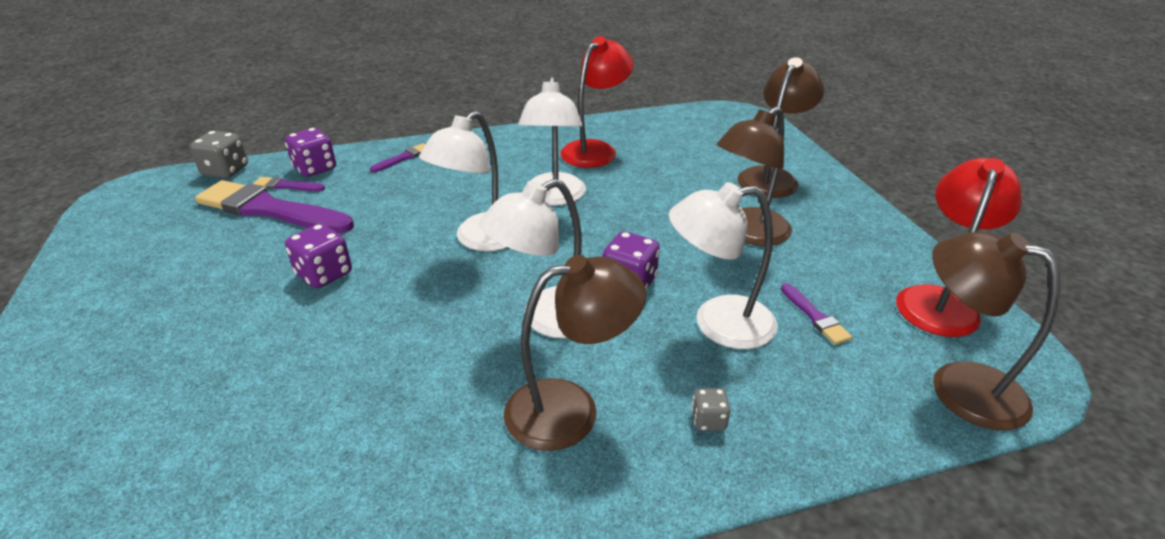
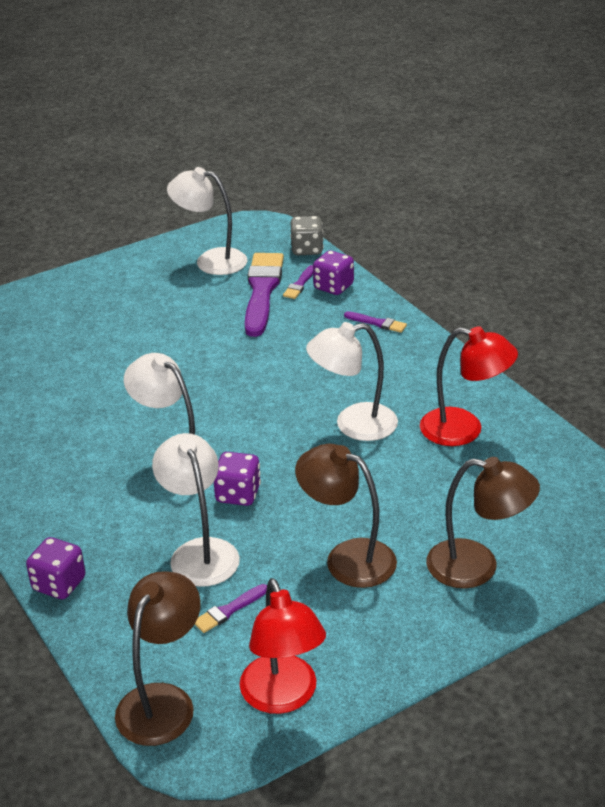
camera: 75 degrees right, 0 degrees up
(286, 186) = (299, 284): purple brush -> purple brush turned 150 degrees counterclockwise
(324, 274) = (191, 345): purple dice -> purple dice (59, 584)
(480, 240) = (266, 402): white lamp -> white lamp (211, 261)
(570, 409) = (86, 492): brown lamp -> none
(708, 420) = (90, 559): grey dice -> none
(938, 301) = (283, 697): red lamp -> red lamp turned 60 degrees clockwise

